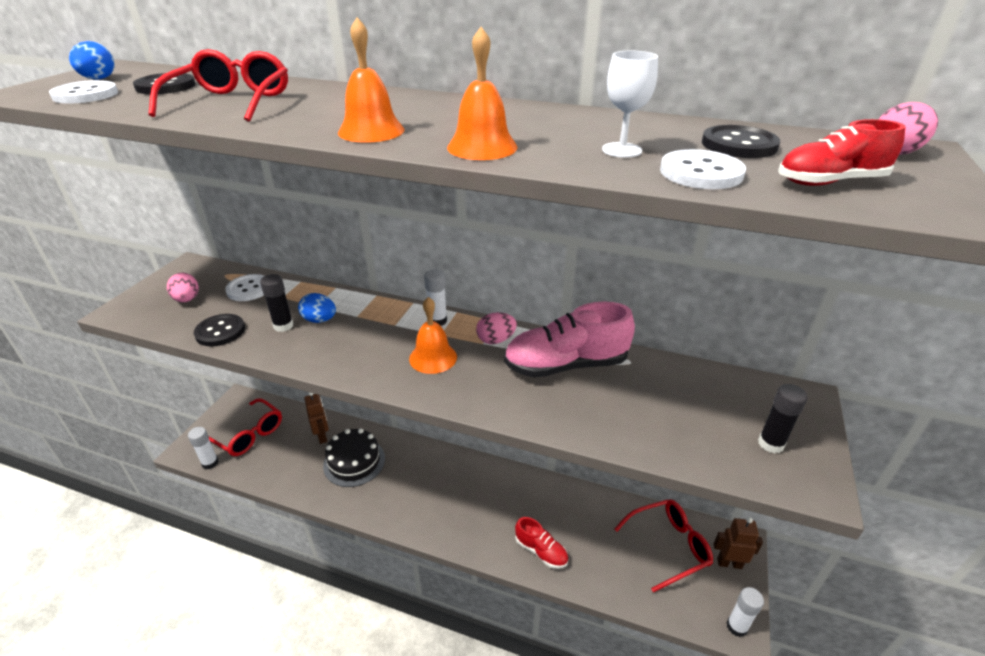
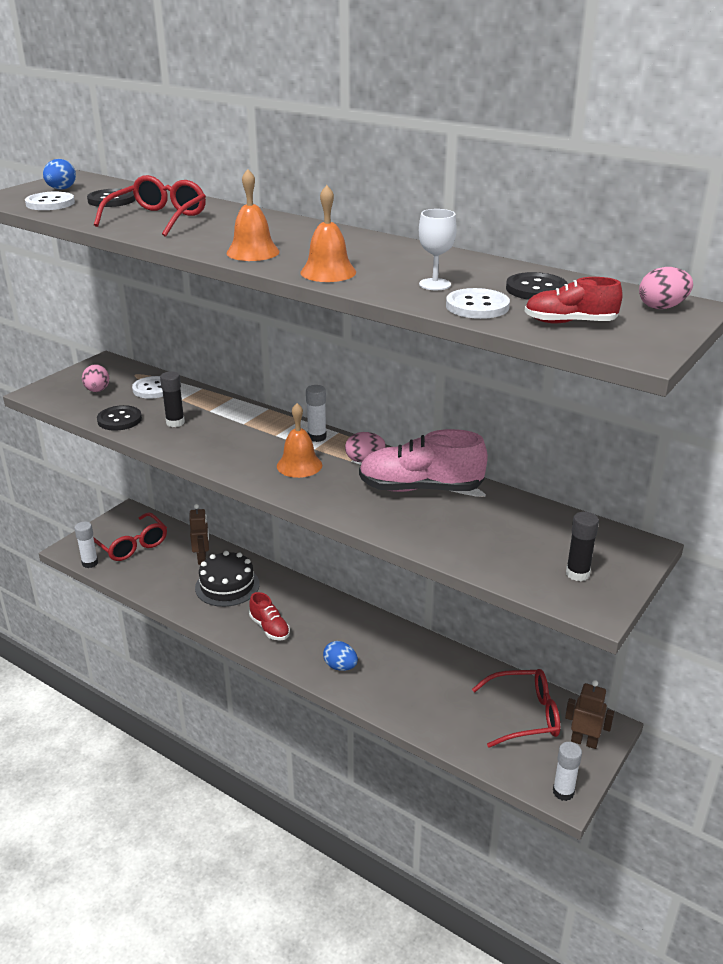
camera: 15 degrees right, 5 degrees down
(319, 320) = (209, 422): blue egg -> blue egg (340, 667)
(541, 551) = (387, 693): red shoe -> red shoe (269, 628)

